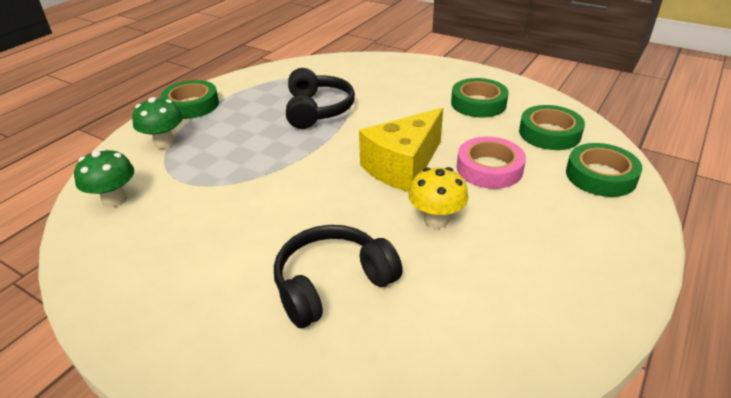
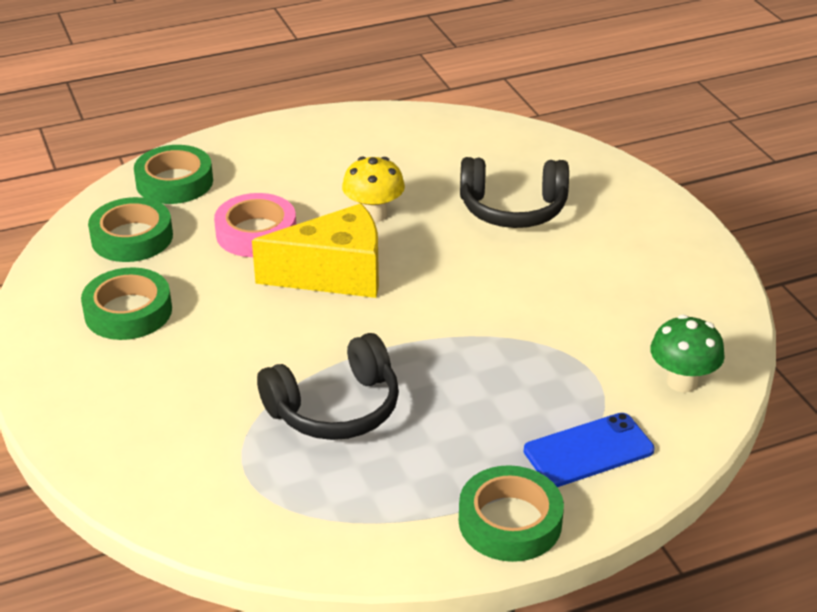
camera: 145 degrees left, 0 degrees up
(164, 143) = (588, 450): green mushroom -> blue phone
(317, 110) = (335, 408): black headphones -> black headphones turned 150 degrees counterclockwise

